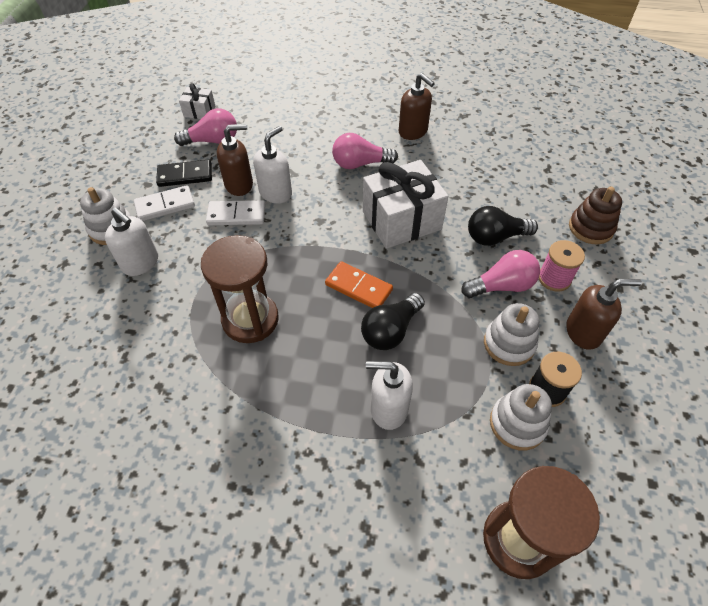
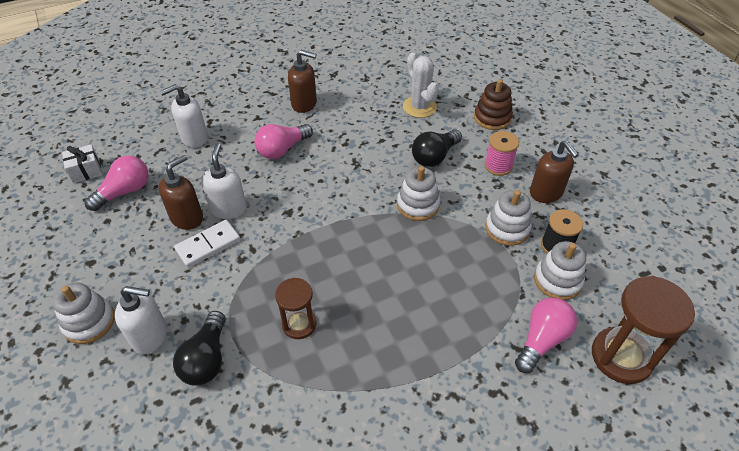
camera: 35 degrees left, 5 degrees down
(165, 205) = (128, 272): white domino -> none
(185, 175) = (124, 235): black domino -> none
(250, 319) = (299, 324): brown hourglass -> brown hourglass, size x0.60
(358, 287) = (366, 248): orange domino -> none
(388, 409) = (466, 325): white soap dispenser -> white soap dispenser (194, 138)
(391, 330) = (418, 267): black light bulb -> black light bulb (206, 359)
(401, 220) = (355, 178): white gift -> none
(439, 274) = (418, 205): none -> white stacking toy
(501, 286) = (468, 190): pink light bulb -> pink light bulb (541, 340)
(521, 182) = (419, 107): none -> white cactus
(583, 332) = (546, 193): brown soap dispenser -> brown soap dispenser turned 105 degrees clockwise

